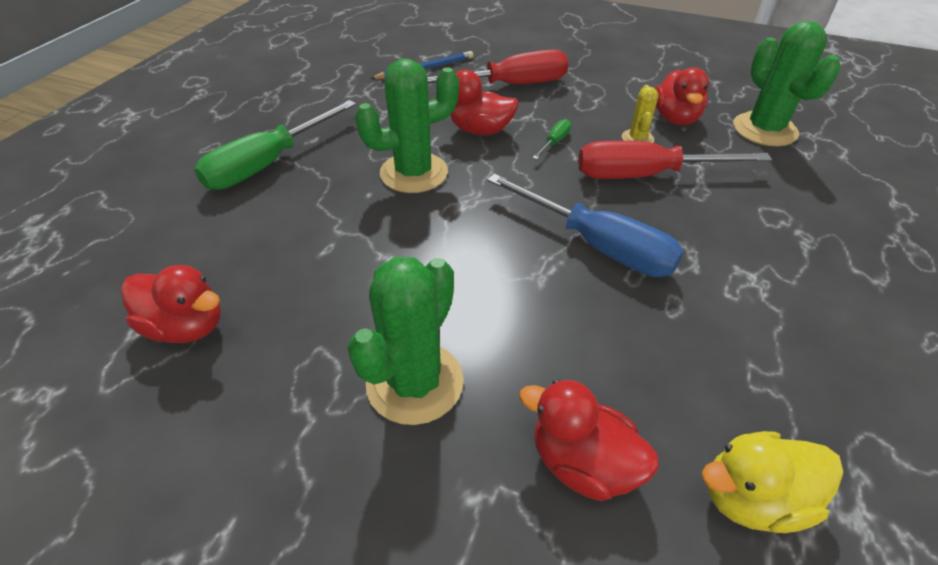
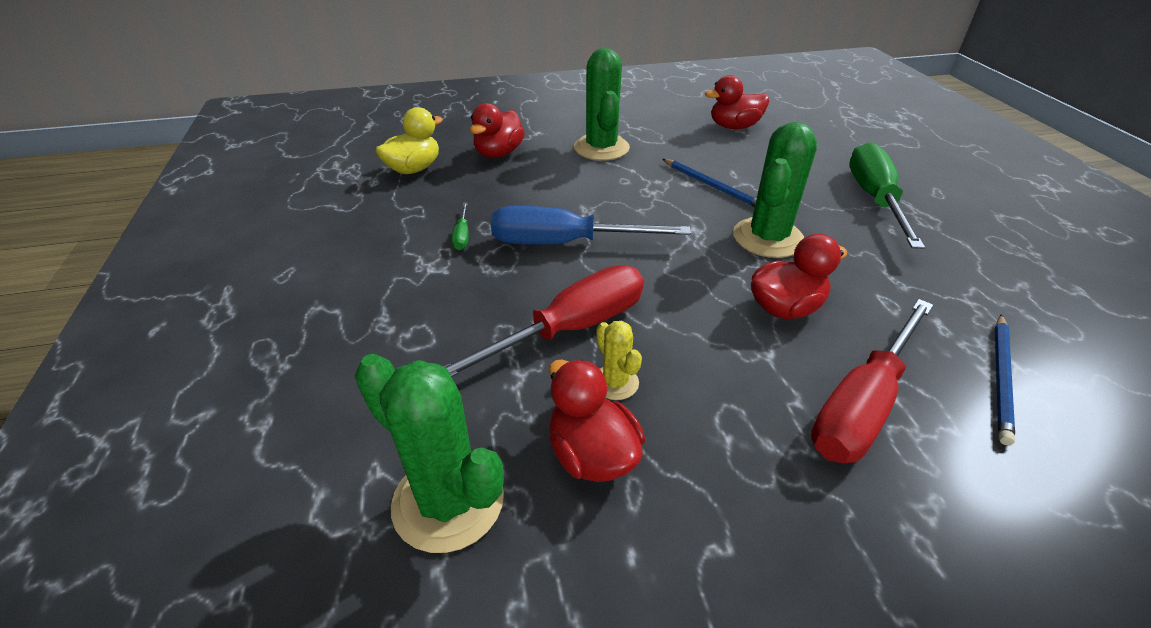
camera: 145 degrees right, 5 degrees down
(374, 243) = (712, 186): none -> blue pencil
(554, 142) = (697, 329): green screwdriver -> green screwdriver (462, 236)
(582, 463) = (498, 153): red duck -> red duck turned 120 degrees clockwise

